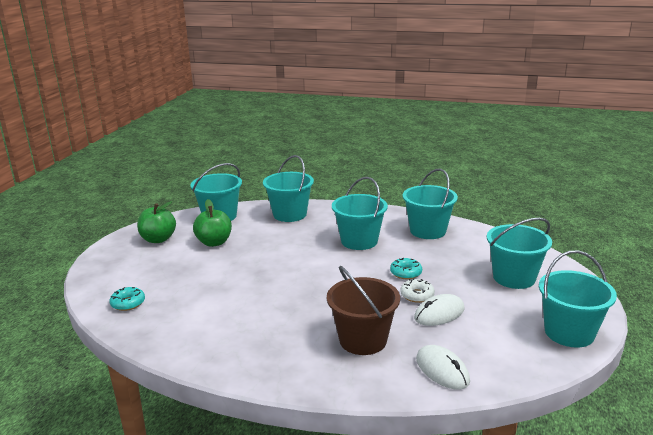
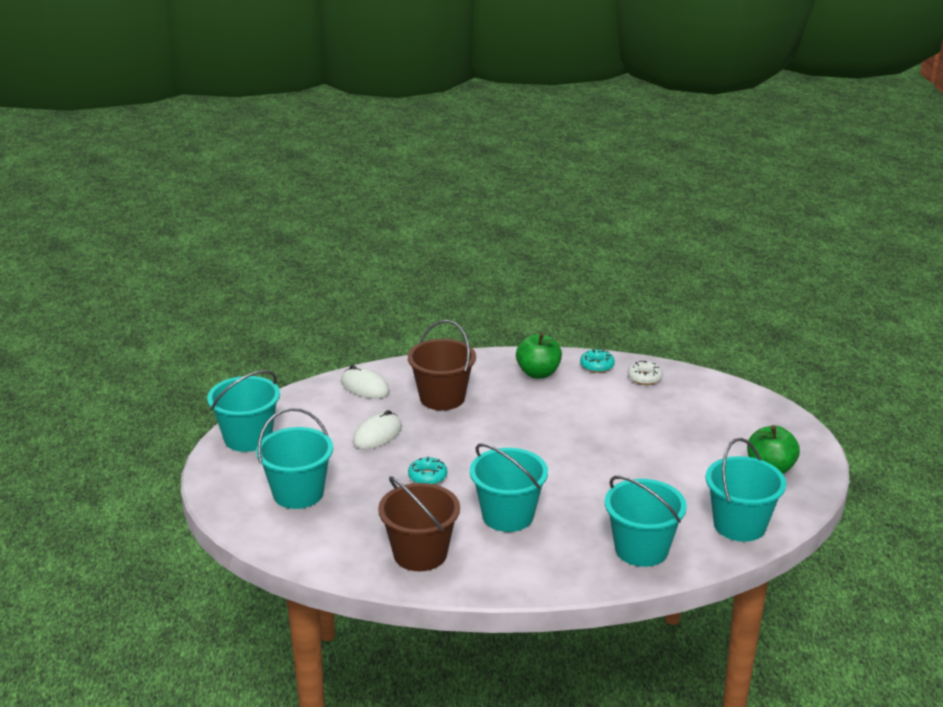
camera: 160 degrees right, 5 degrees up
(128, 303) = (693, 390): turquoise donut -> turquoise donut (597, 366)
(214, 242) = (694, 477): green apple -> green apple (538, 373)
(417, 295) = (406, 450): white donut -> white donut (644, 378)
(428, 231) = (420, 554): turquoise bucket -> brown bucket

